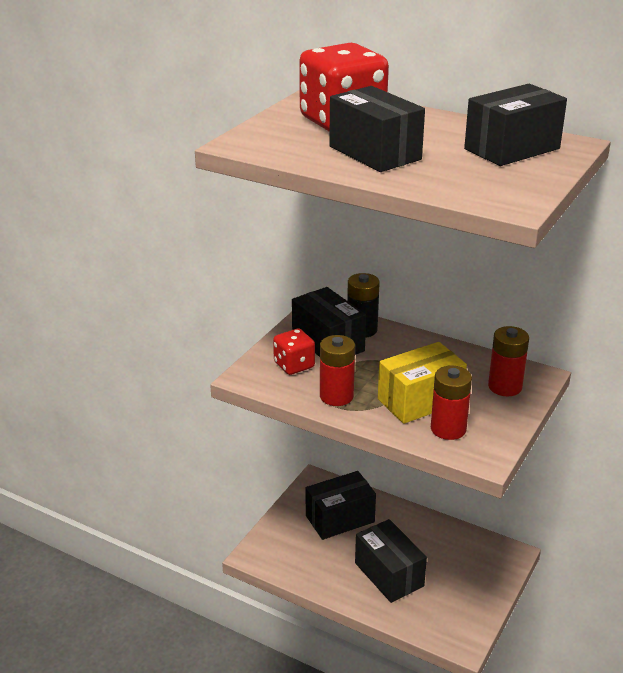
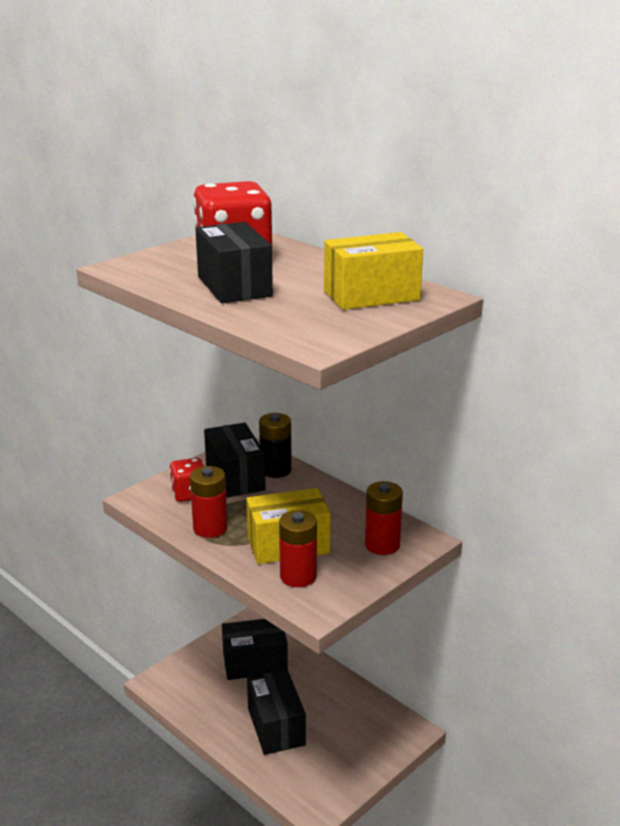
camera: 15 degrees right, 5 degrees down
(512, 149) = (371, 295): black box -> yellow box

